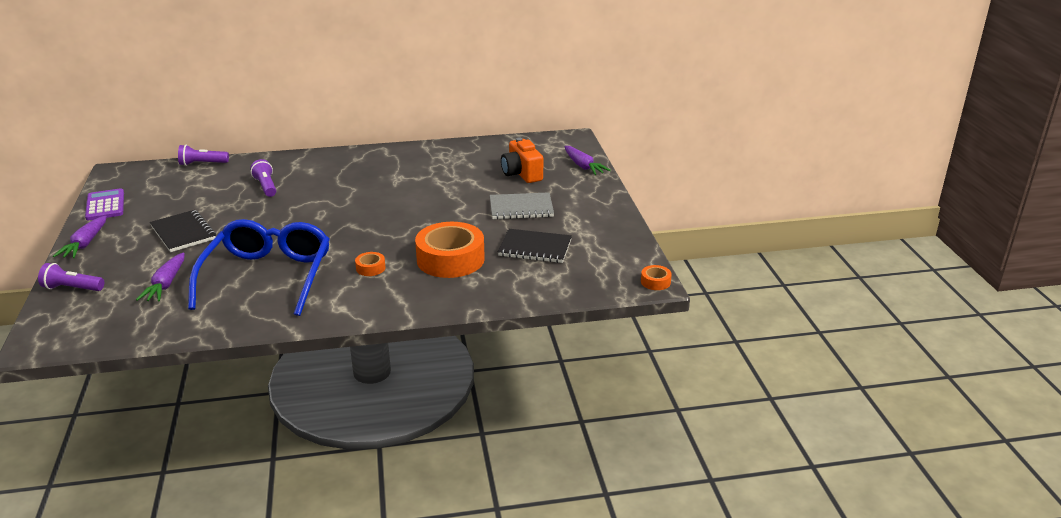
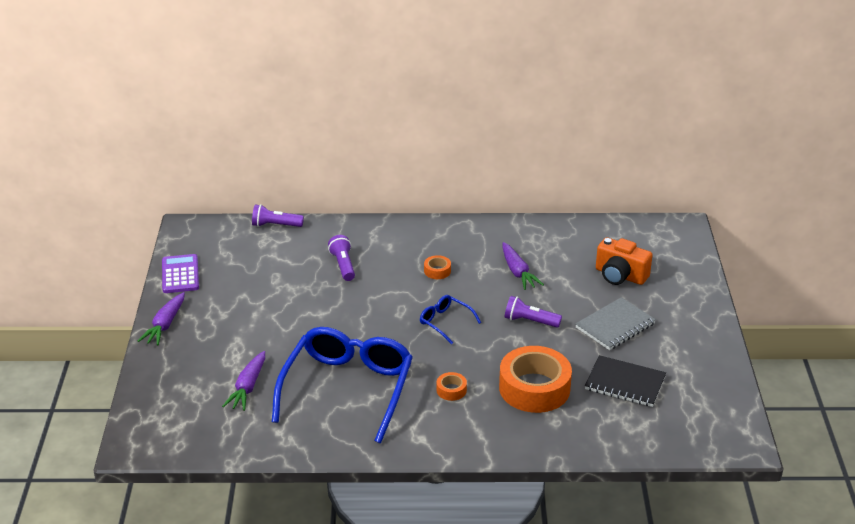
camera: 10 degrees right, 5 degrees up
(72, 288) = (158, 381): purple flashlight -> purple flashlight (530, 321)
(183, 233) = (261, 321): black notebook -> none
(363, 219) = (445, 322): none -> blue glasses
(521, 174) = (620, 275): orange camera -> orange camera turned 45 degrees counterclockwise
(521, 208) = (615, 326): grey notebook -> grey notebook turned 45 degrees counterclockwise
(583, 166) = (690, 271): purple carrot -> purple carrot (518, 272)
(655, 282) = (749, 444): orange tape -> orange tape (437, 271)

